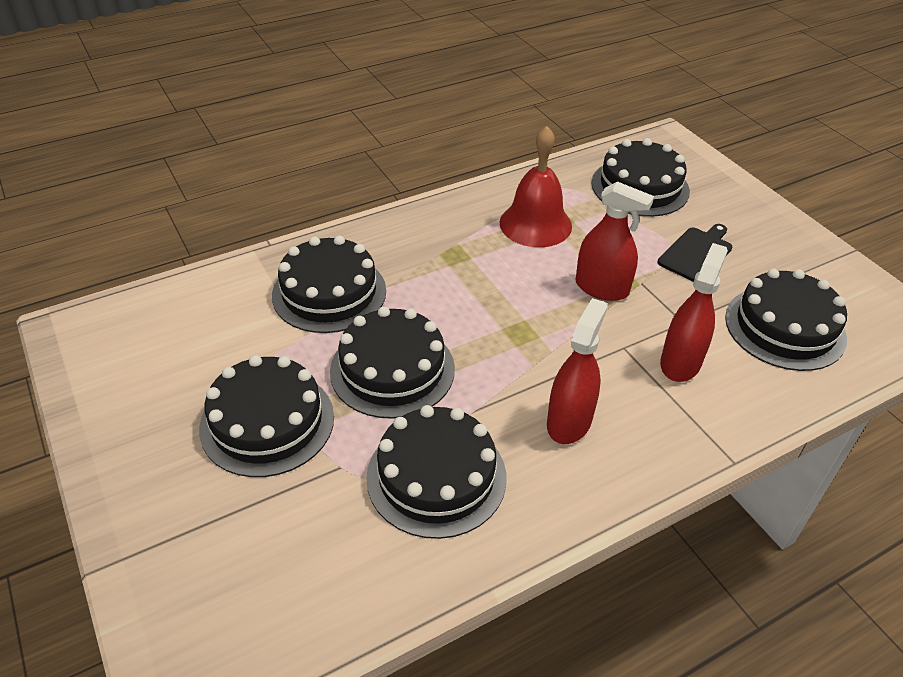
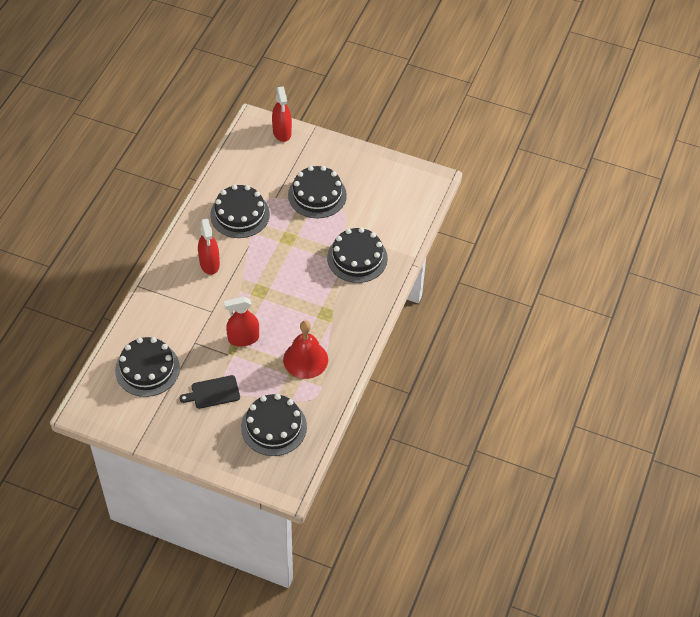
camera: 140 degrees right, 10 degrees up
(392, 370) = (294, 242): black cake -> none
(680, 362) = (183, 319): red spray bottle -> red spray bottle (282, 132)
(697, 253) = (213, 392): black cutting board -> black cutting board turned 75 degrees clockwise

